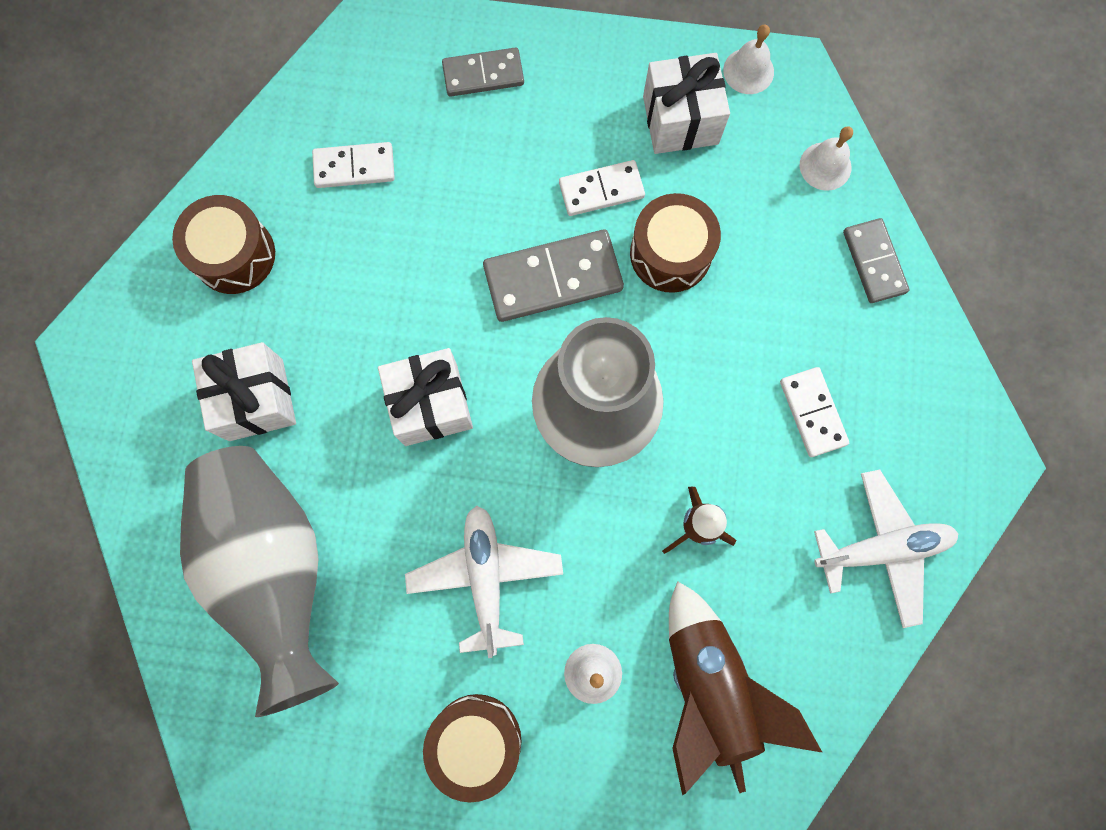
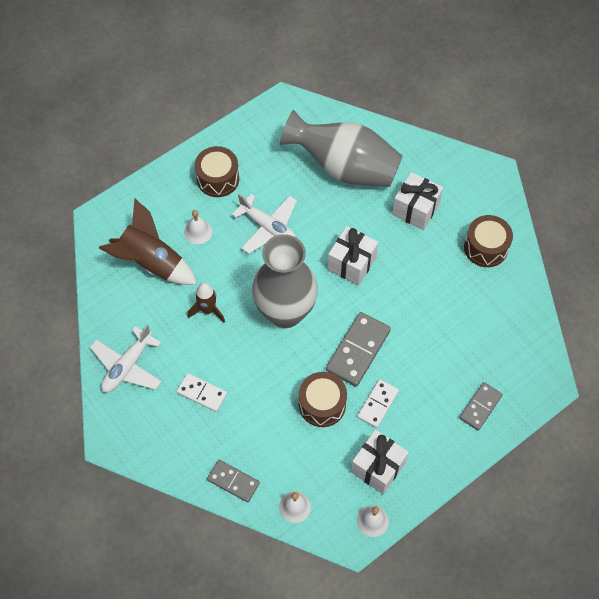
camera: 135 degrees right, 15 degrees down
(354, 167) = (483, 320): white domino -> none

